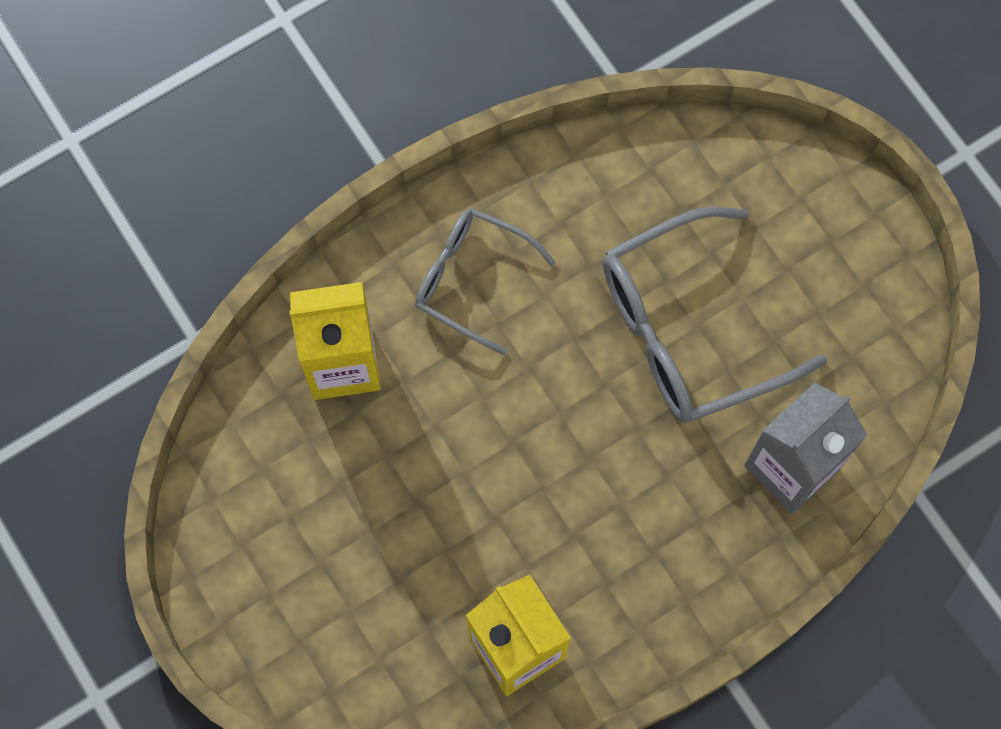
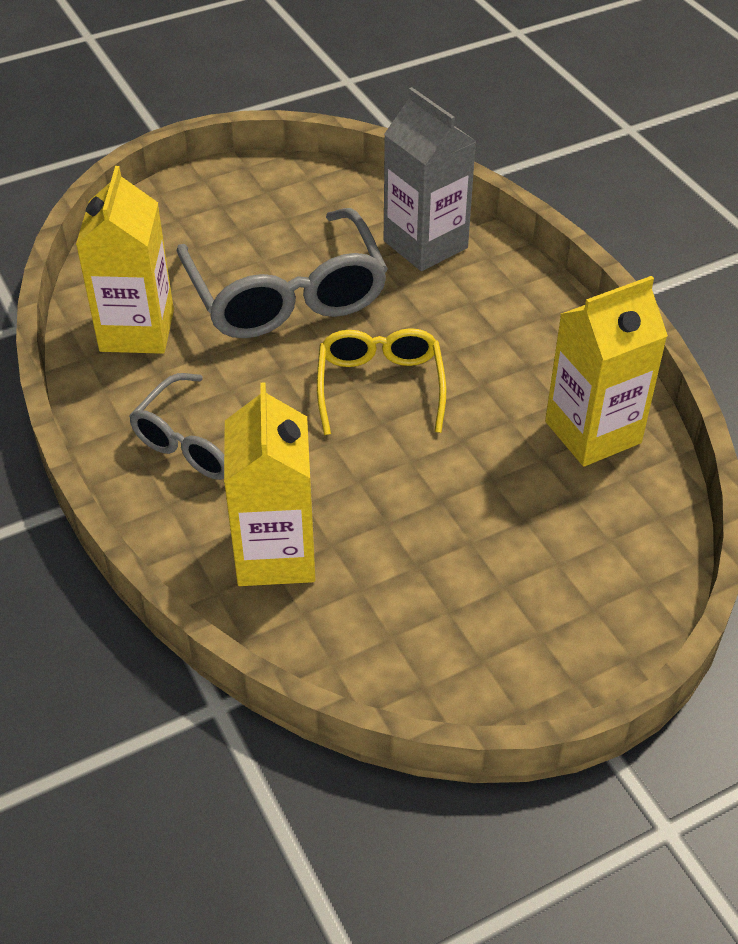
camera: 85 degrees left, 25 degrees down
(560, 436) = (380, 387): none -> yellow glasses
(616, 193) = (137, 331): none -> yellow carton

